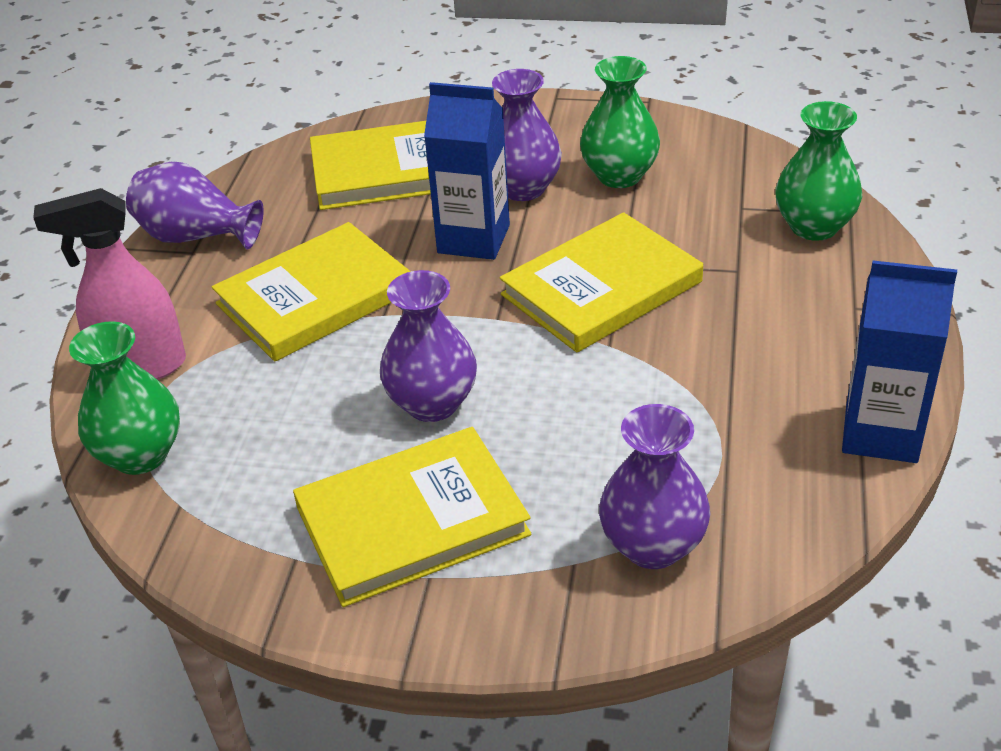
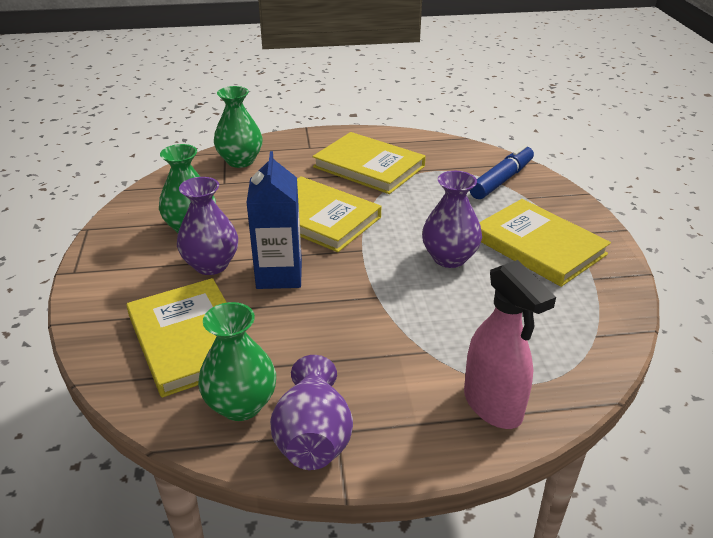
camera: 110 degrees left, 5 degrees down
(140, 455) = (572, 370): green vase -> green vase (241, 405)
(315, 297) = (371, 334): yellow book -> yellow book (369, 167)
(653, 546) = (501, 180): purple vase -> blue marker
(881, 433) = (397, 137): blue carton -> none

